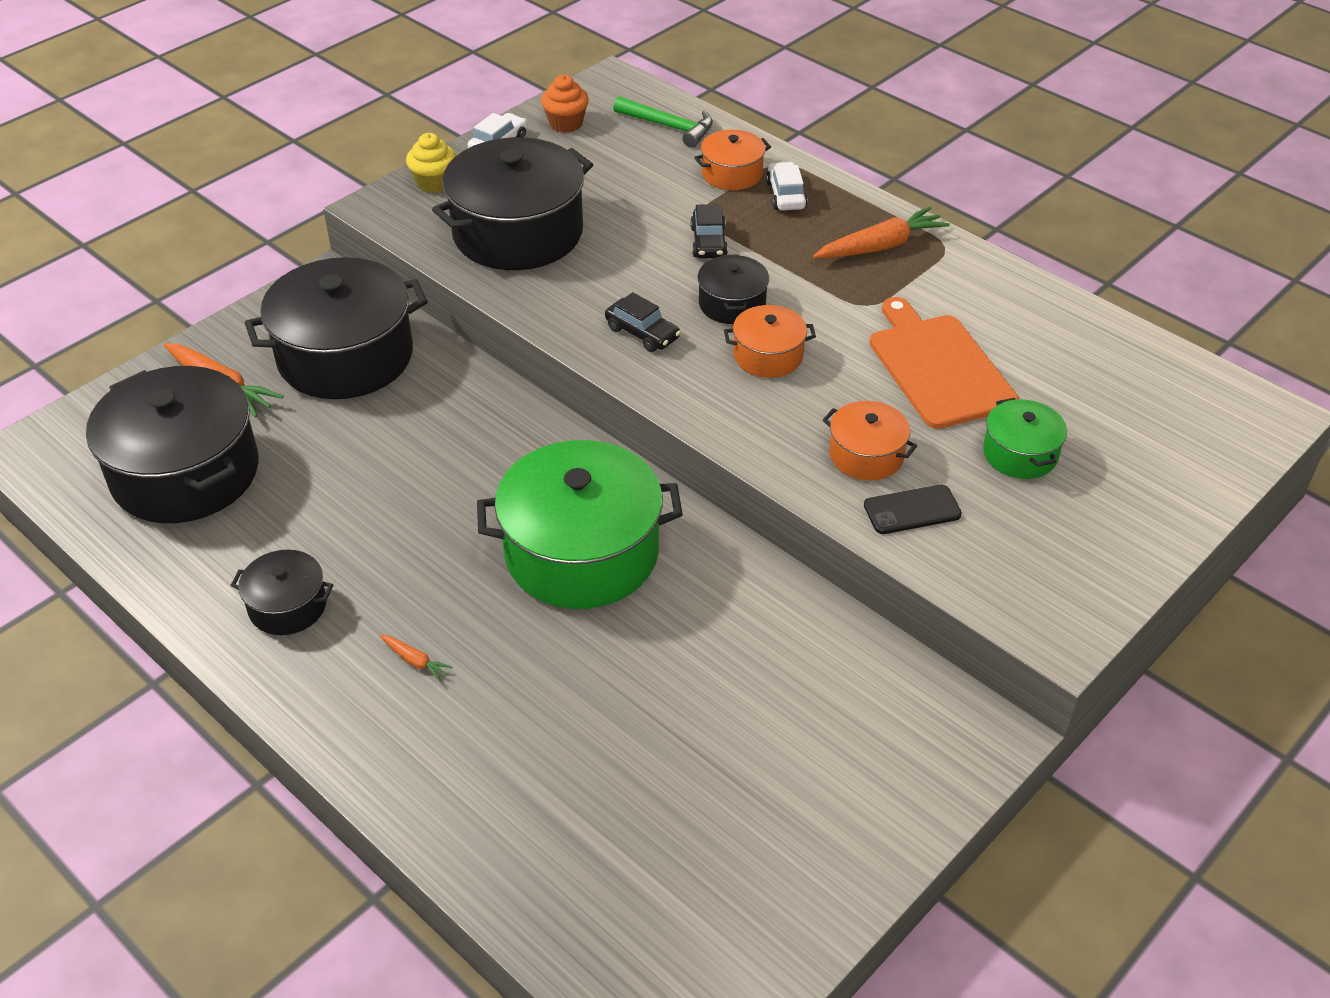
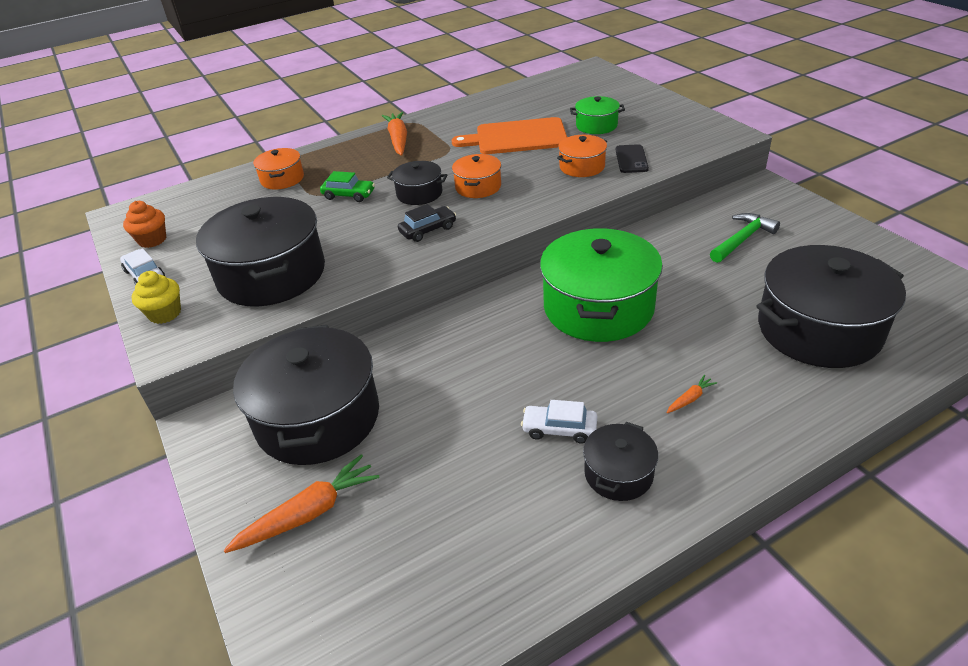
camera: 70 degrees left, 5 degrees down
(185, 473) = (420, 547): black pot -> black pot (818, 329)
(669, 127) = (204, 197): green hammer -> green hammer (742, 239)
(708, 242) = (349, 195): black car -> green car
(785, 195) = (322, 163): white car -> white car (559, 429)

